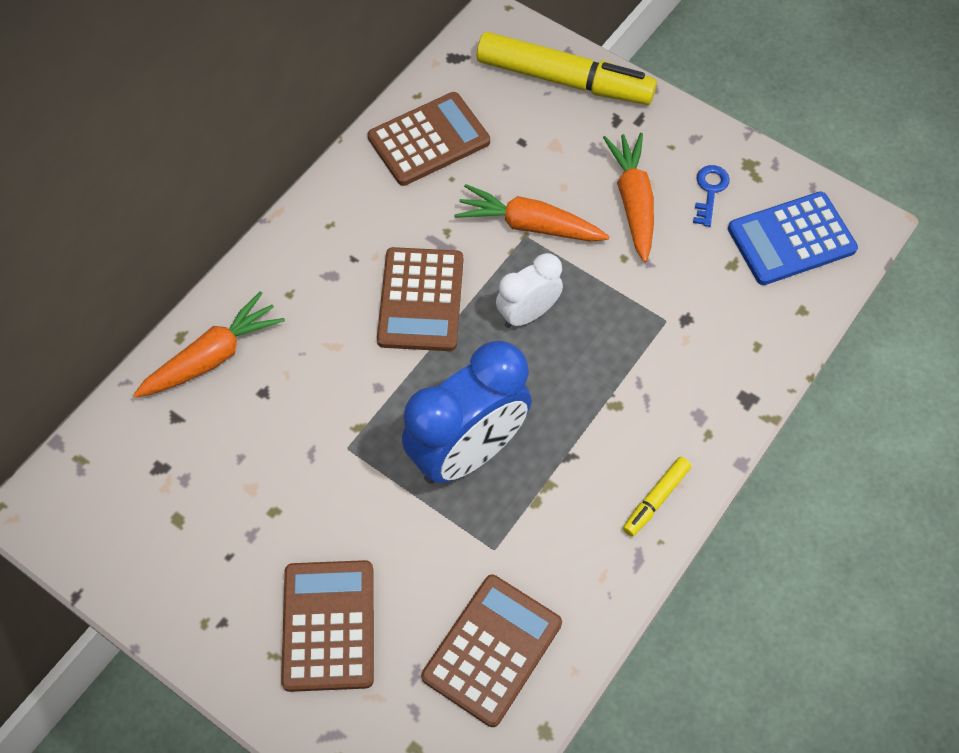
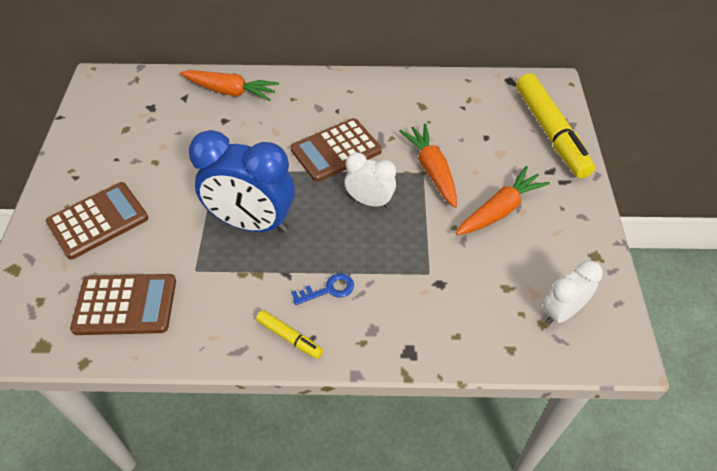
camera: 55 degrees right, 10 degrees down
(429, 140) = (444, 99): brown calculator -> none
(655, 499) = (289, 337): yellow marker -> yellow marker turned 150 degrees counterclockwise
(710, 191) = (550, 245): blue key -> blue key (328, 290)
(791, 239) = (561, 312): blue calculator -> white clock

